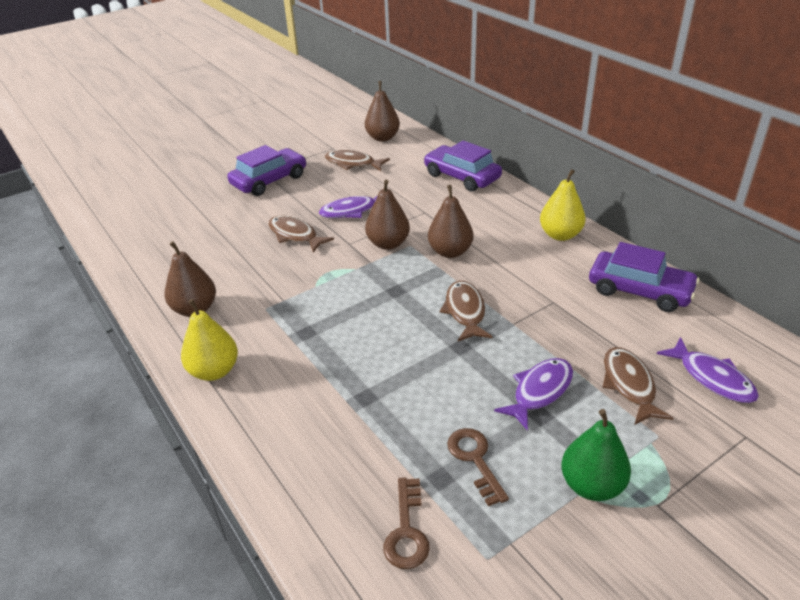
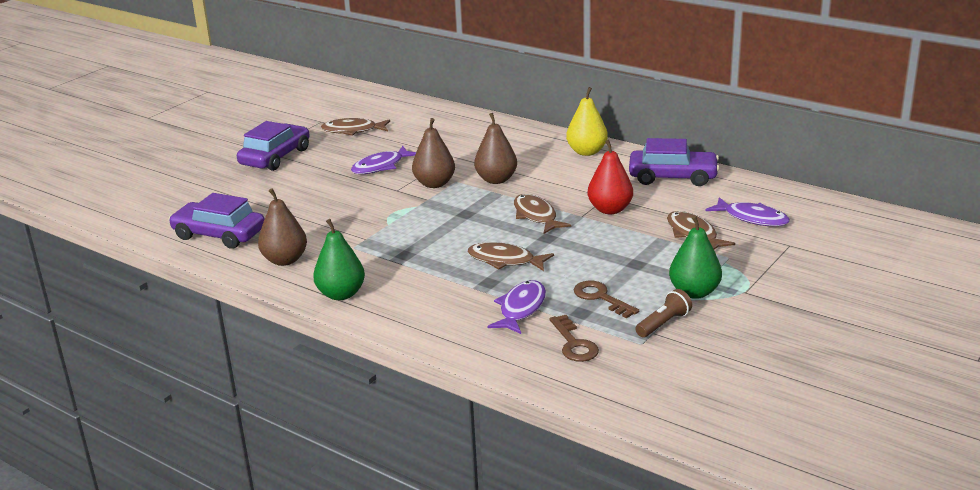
camera: 20 degrees left, 10 degrees down
(214, 371) = (341, 294): yellow pear -> green pear
(295, 235) = (338, 193): brown fish -> brown fish (505, 260)
(383, 138) = (368, 105): brown pear -> none
(461, 177) = (470, 124): purple car -> purple car (219, 234)
(530, 531) = (663, 324): none -> brown flashlight
(539, 391) = (627, 251): purple fish -> purple fish (521, 308)
(548, 322) = (610, 209): none -> red pear

